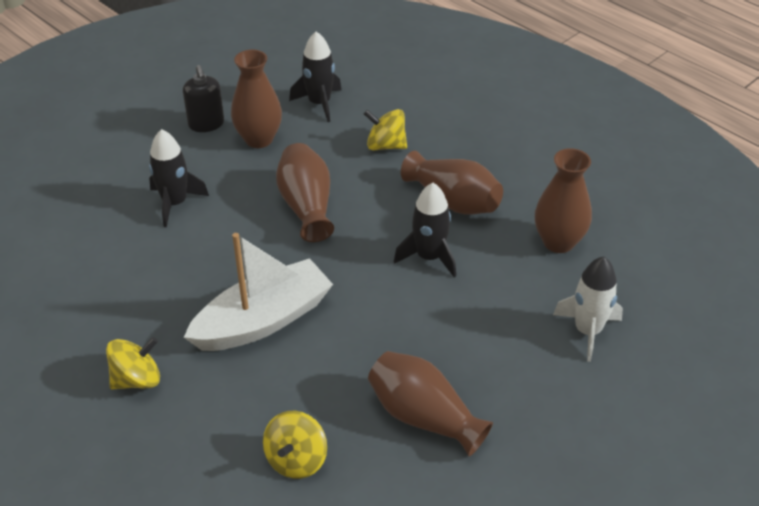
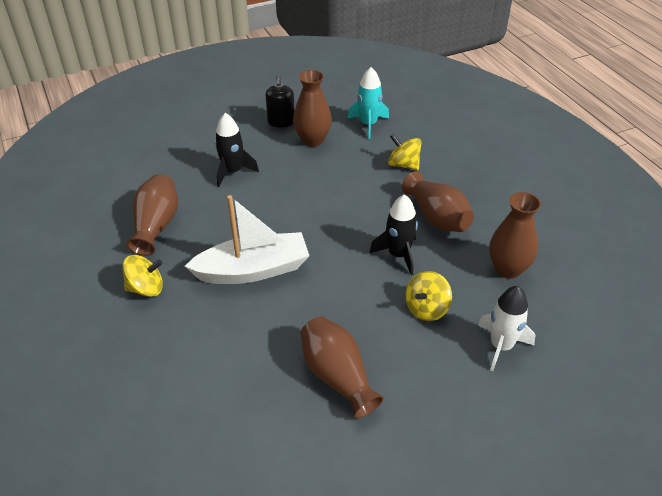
camera: 20 degrees right, 0 degrees up
(296, 460) = (227, 380): yellow spinning top -> yellow spinning top (426, 308)
(306, 206) = (324, 195): brown vase -> brown vase (156, 225)
(319, 103) = (368, 124): black rocket -> turquoise rocket

